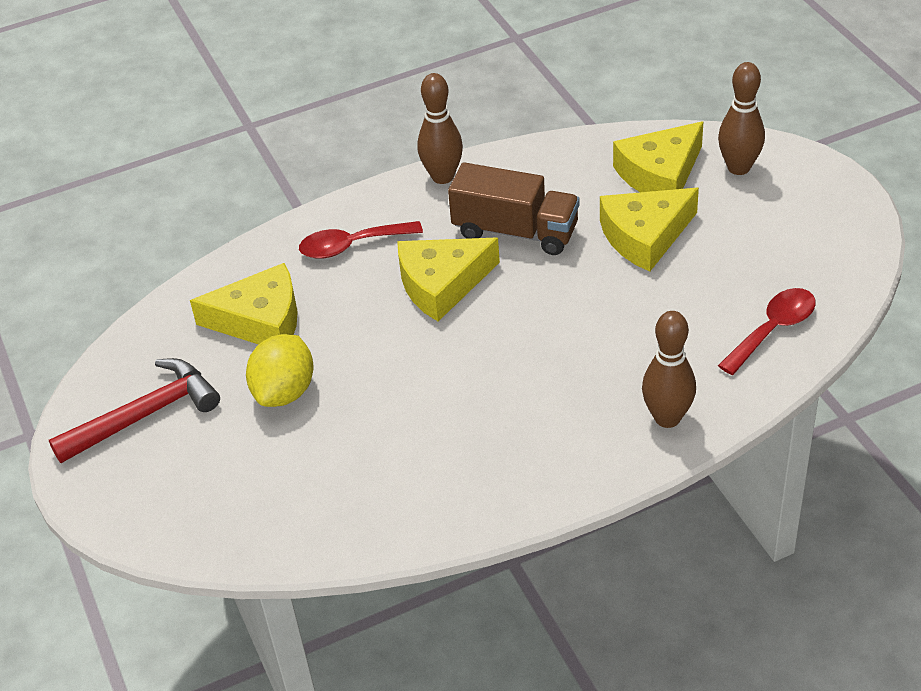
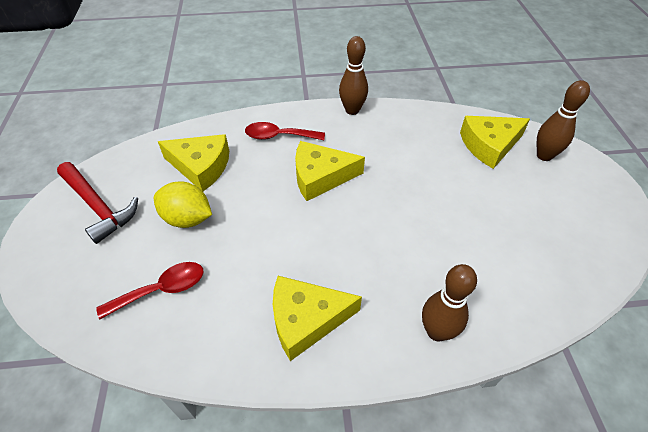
camera: 15 degrees right, 5 degrees up
(145, 415) = (98, 206): red hammer -> red hammer turned 60 degrees clockwise
(284, 391) = (187, 219): yellow lemon -> yellow lemon turned 75 degrees clockwise
(515, 231) = (382, 156): brown truck -> none
(645, 236) = (466, 184): yellow cheese -> yellow cheese (306, 319)
(773, 329) = (540, 283): red spoon -> red spoon (162, 290)

